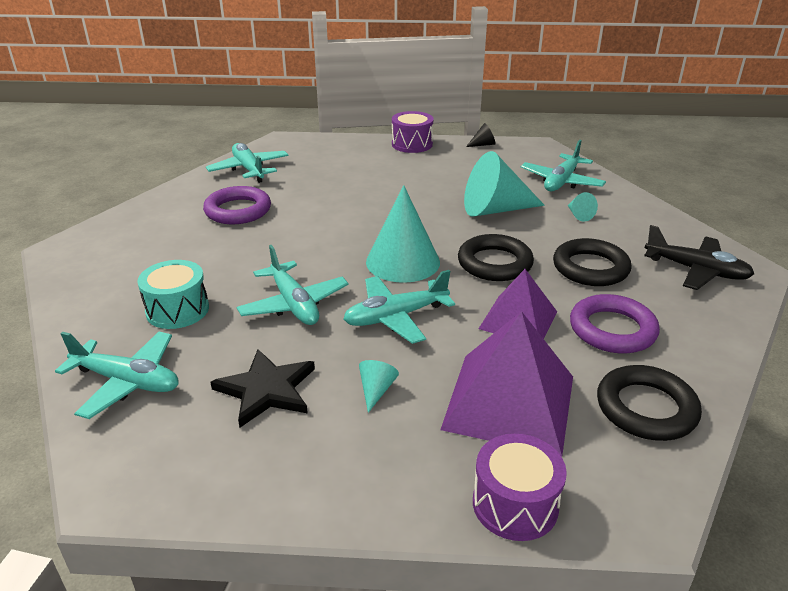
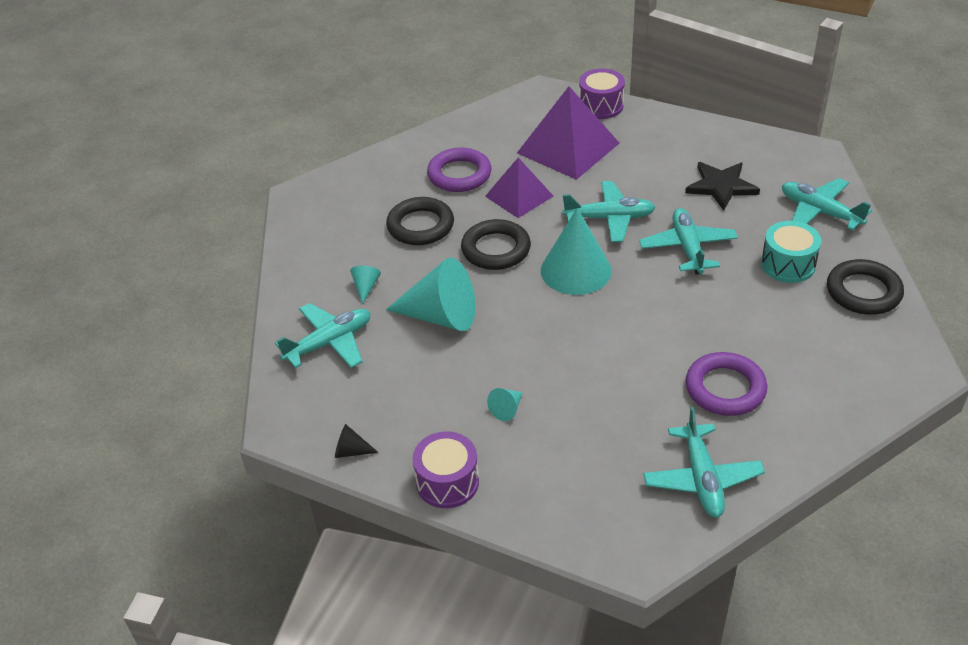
camera: 155 degrees left, 10 degrees up
(376, 390) = (648, 171): turquoise cone -> turquoise cone (507, 409)
(646, 408) = (491, 128): black ring -> black ring (863, 292)
(696, 270) = (340, 204): black plane -> none

